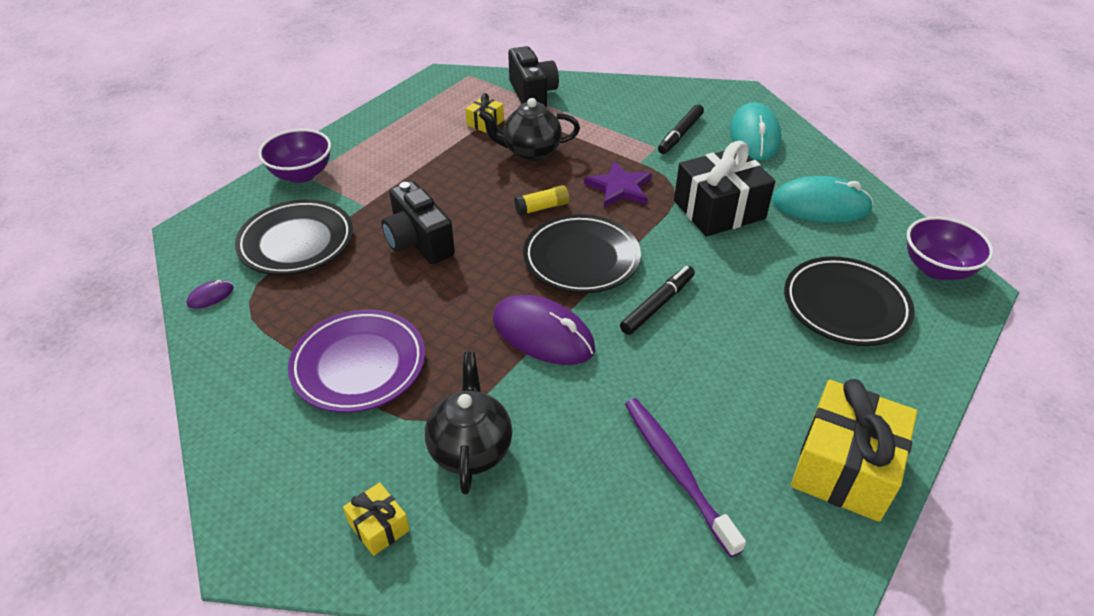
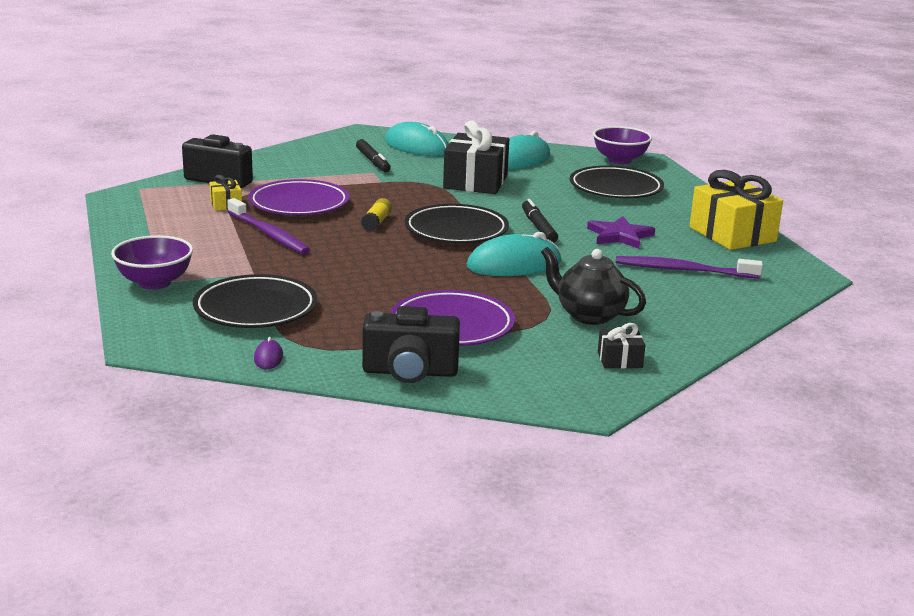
camera: 55 degrees left, 20 degrees down
(379, 526) = (619, 360): yellow gift -> black gift
(418, 242) = (341, 269): black camera -> black camera (410, 372)
(450, 171) = (269, 234): none -> purple toothbrush
(530, 152) = (299, 204): black teapot -> purple plate
(543, 334) = (514, 264): purple mouse -> turquoise mouse
(619, 188) = (399, 196): purple star -> purple star (620, 236)

